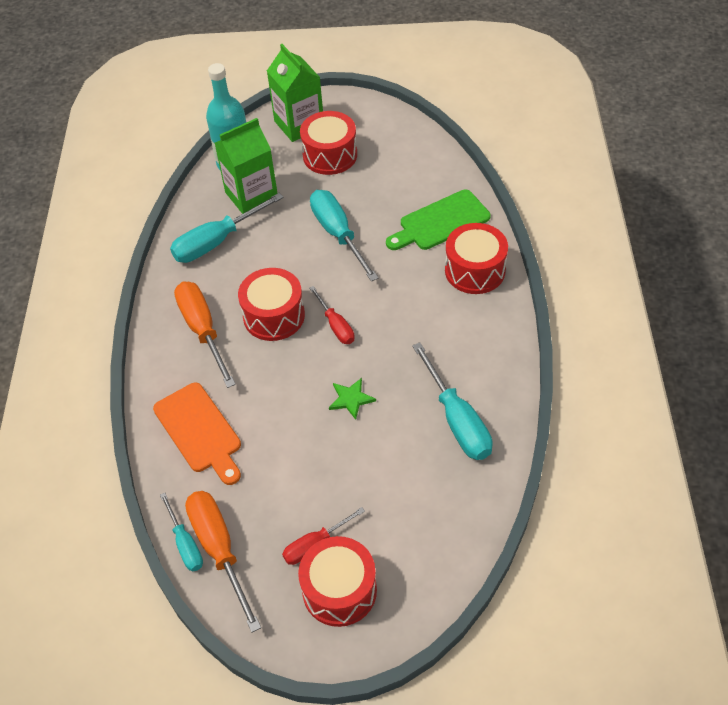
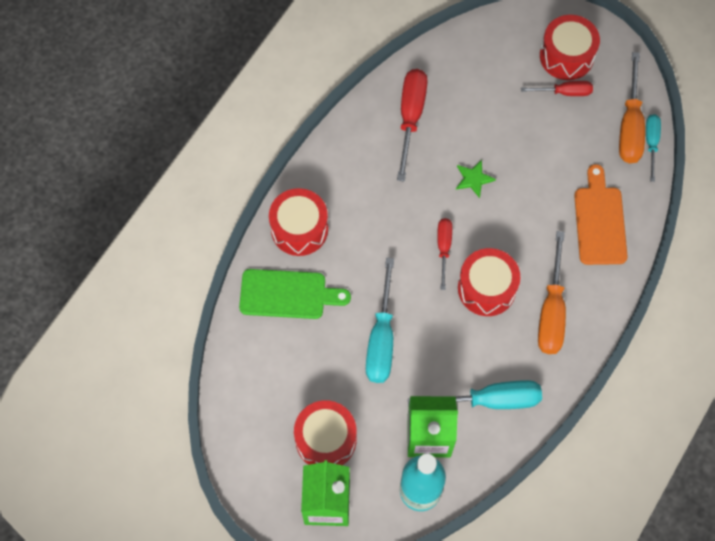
camera: 150 degrees left, 15 degrees up
(457, 420) = (410, 117): turquoise screwdriver -> red screwdriver

